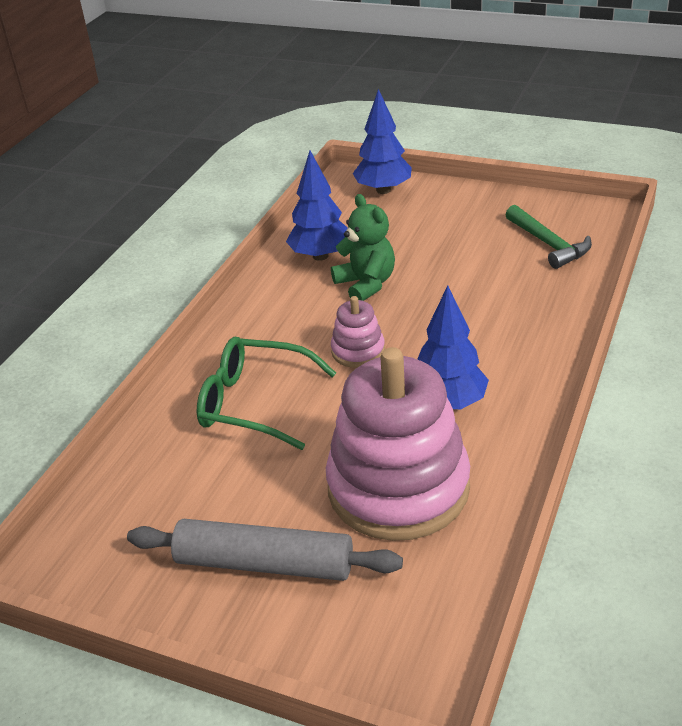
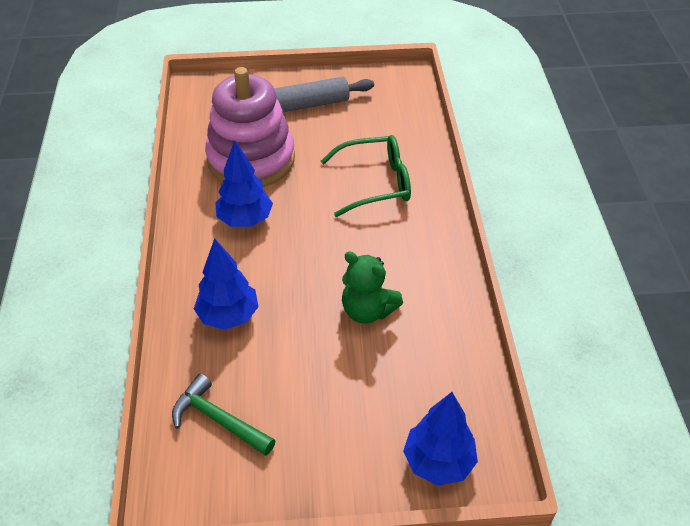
camera: 150 degrees right, 10 degrees up
(320, 256) = (432, 333): blue tree -> blue tree (228, 316)
(358, 351) = (332, 242): pink stacking toy -> none

